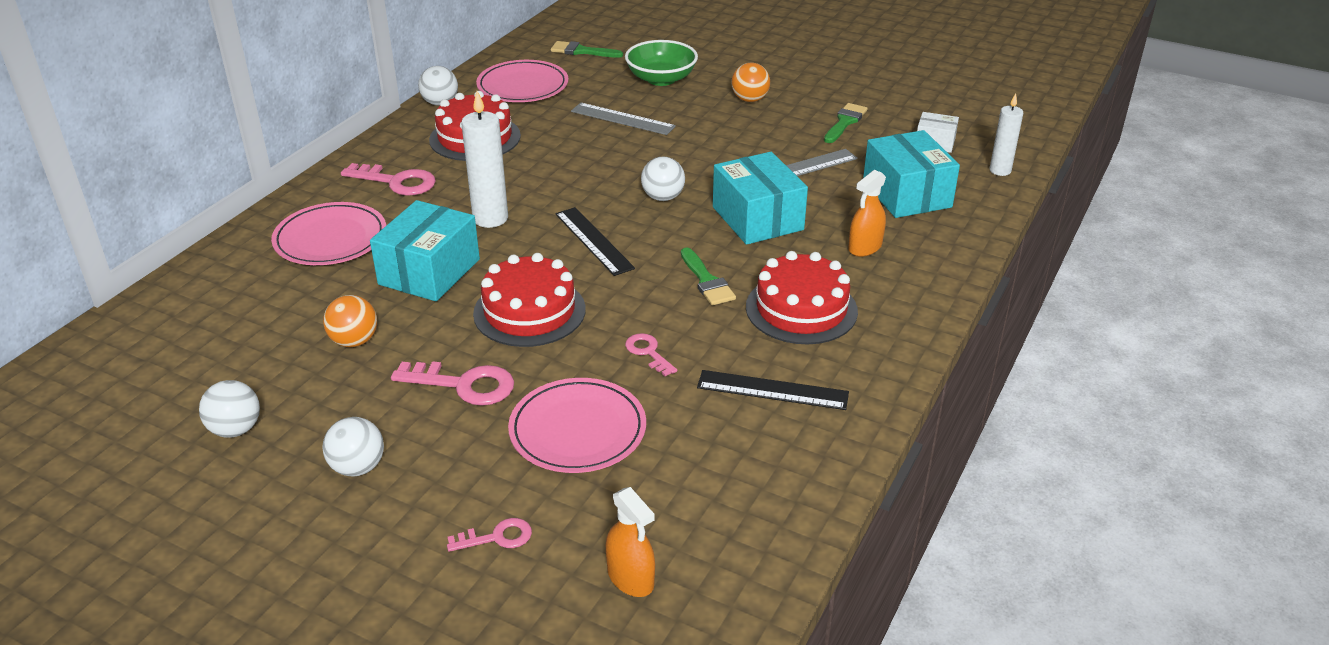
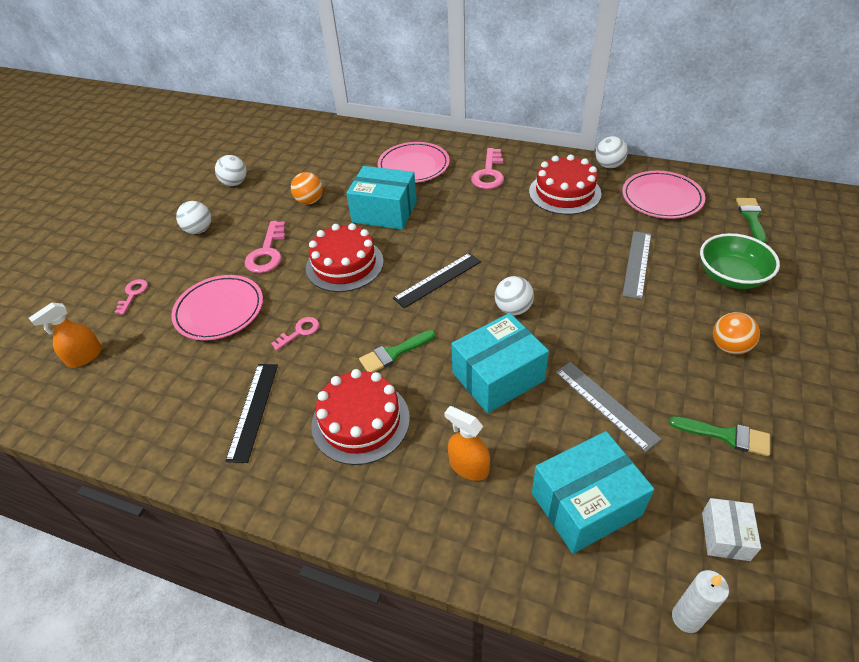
camera: 85 degrees right, 10 degrees up
(490, 218) = (454, 224): white candle -> none
(497, 537) = (133, 294): pink key -> pink key turned 150 degrees counterclockwise

